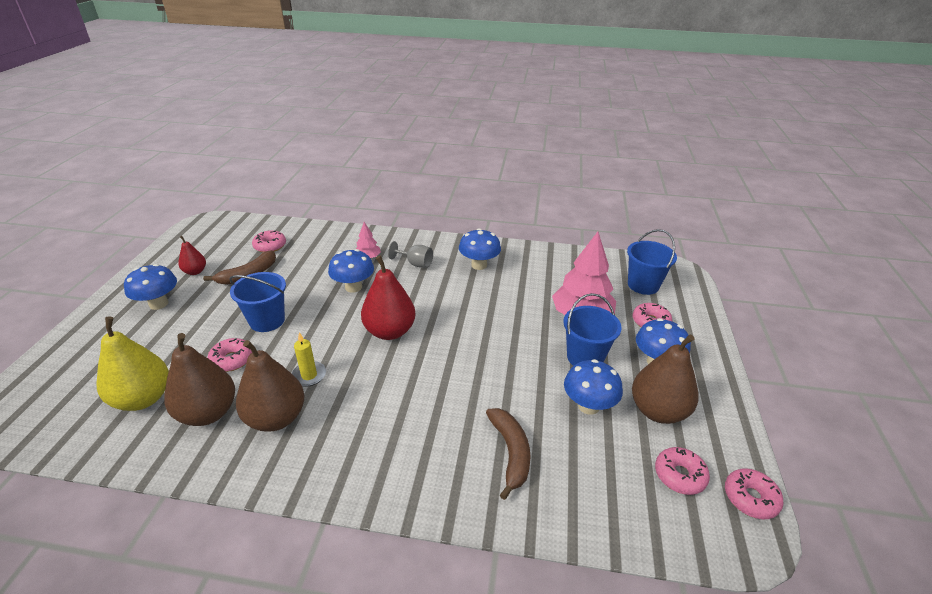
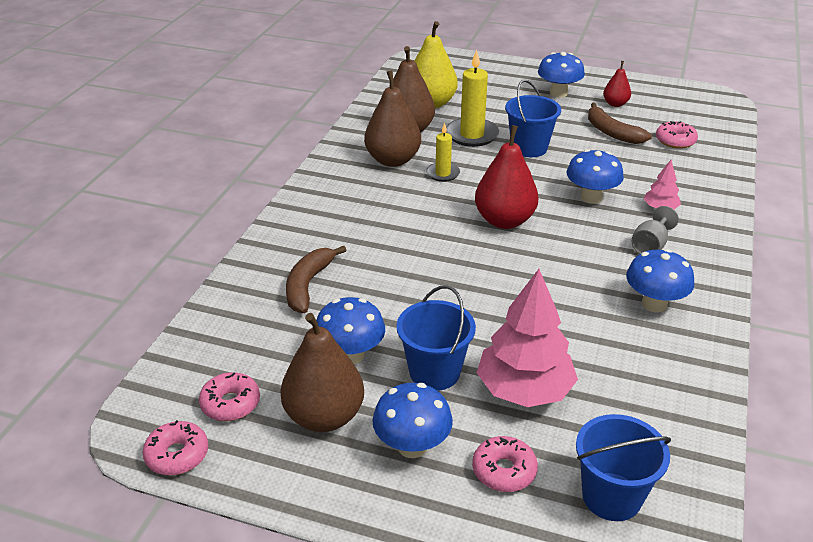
camera: 100 degrees right, 0 degrees up
(232, 360) = (472, 135): pink donut -> yellow candle
(510, 452) = (308, 285): brown banana -> brown banana turned 105 degrees clockwise

